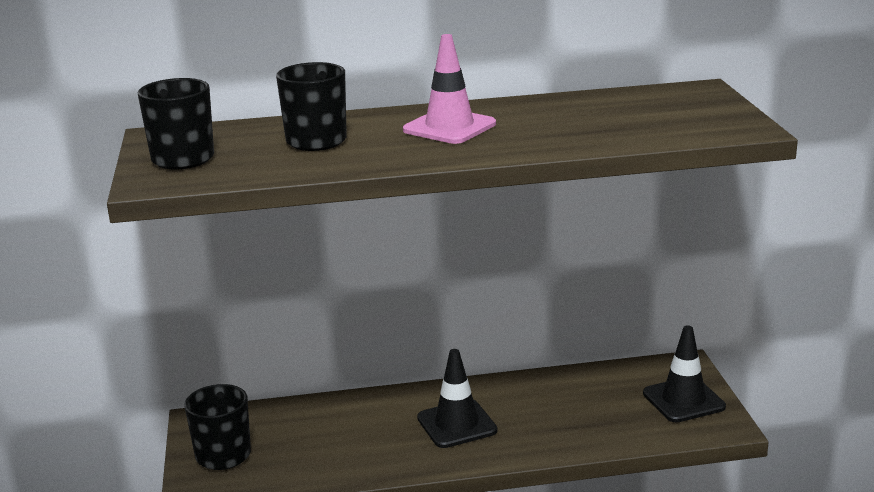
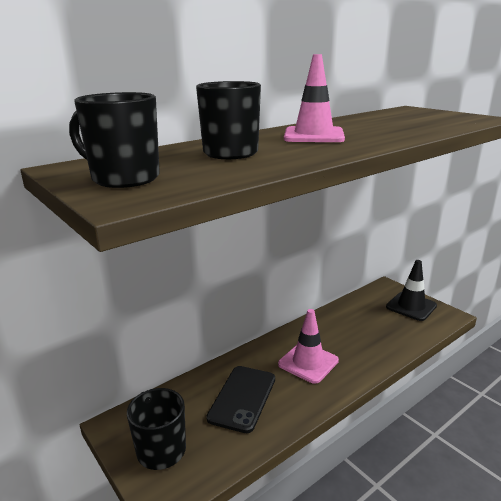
camera: 30 degrees left, 0 degrees up
(344, 436) = (242, 398): none -> black phone
(457, 424) = (308, 362): black traffic cone -> pink traffic cone

